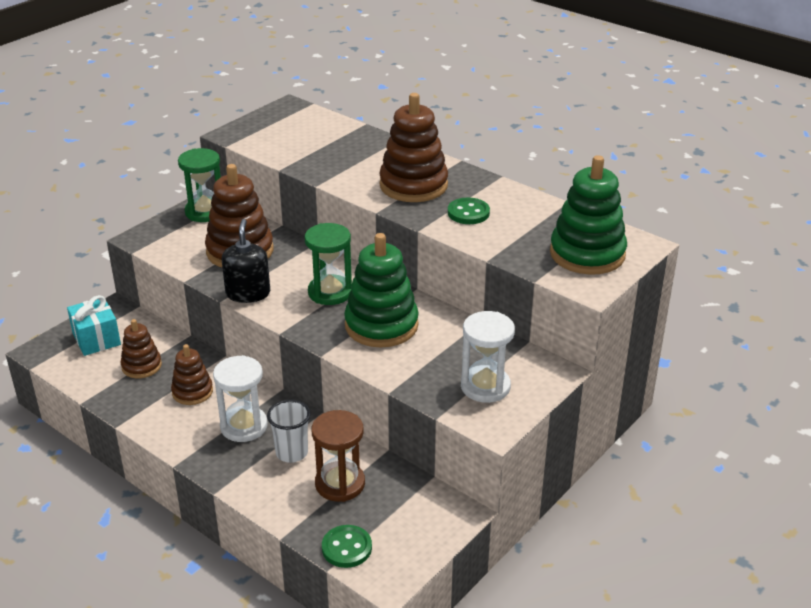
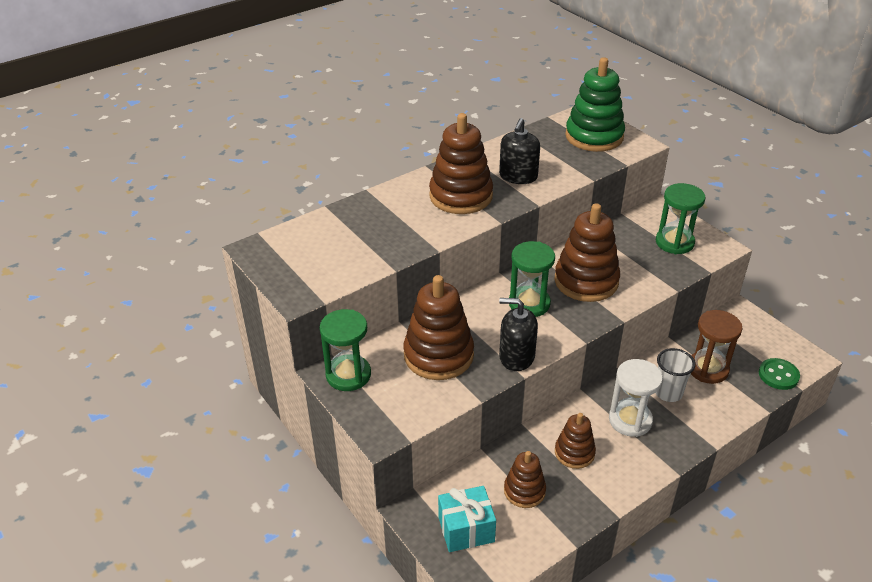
camera: 75 degrees left, 5 degrees up
(381, 325) = (586, 281): green stacking toy -> brown stacking toy
(468, 213) = (518, 176): green button -> black soap dispenser
(485, 387) = (674, 242): white hourglass -> green hourglass

